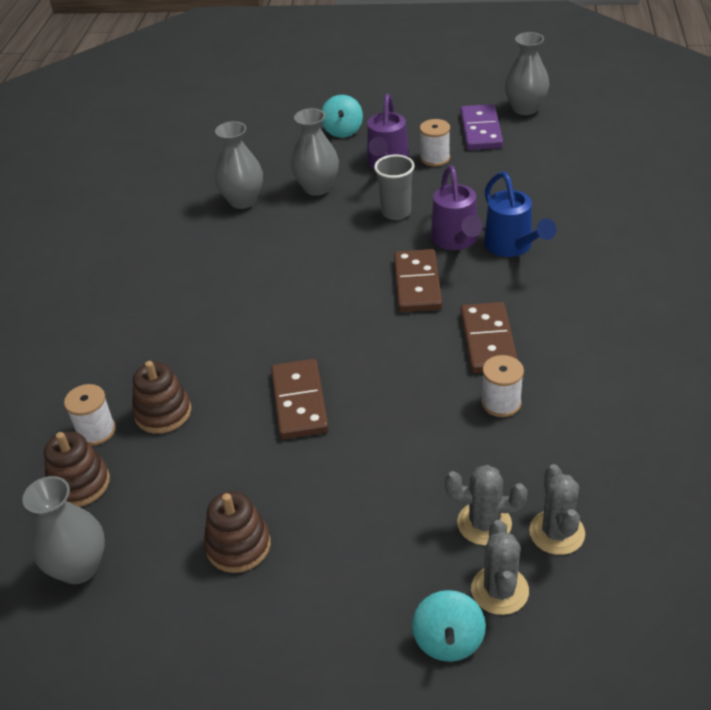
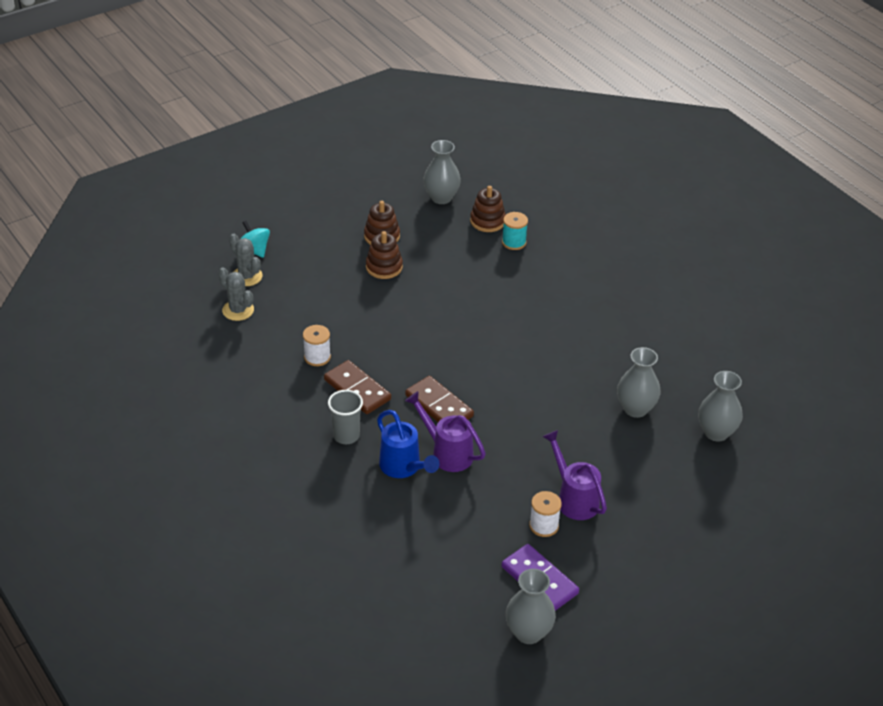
camera: 135 degrees right, 0 degrees up
(96, 431) = (514, 242): white spool -> turquoise spool
(163, 412) = (492, 265): brown stacking toy -> brown stacking toy (384, 267)
(299, 402) = (428, 304): brown domino -> none
(317, 188) = (598, 448): grey vase -> grey vase (716, 432)
(343, 131) = (653, 517): turquoise spinning top -> none
(396, 212) = (515, 455): grey cup -> grey cup (346, 436)
(484, 523) = (276, 297): grey cactus -> none
(512, 247) = (403, 467): blue watering can -> blue watering can turned 150 degrees counterclockwise

